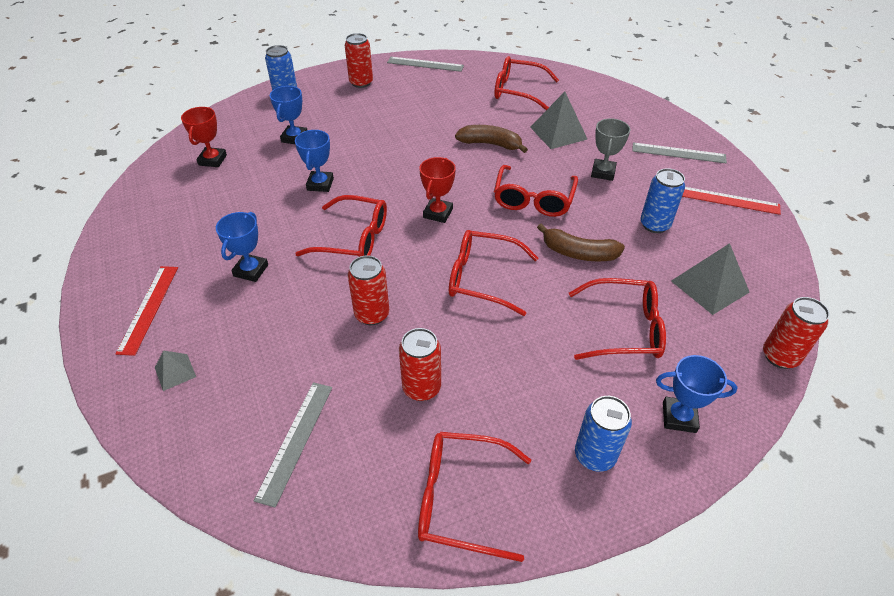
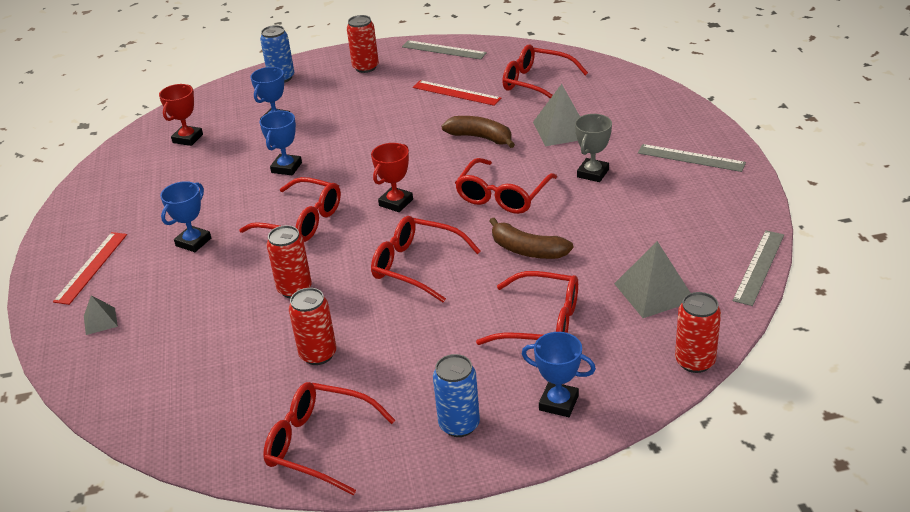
camera: 15 degrees right, 10 degrees down
(296, 441) = (189, 384): grey ruler -> grey ruler (759, 267)
(654, 225) = (624, 229): blue can -> none
(727, 200) = (721, 210): red ruler -> red ruler (456, 93)

